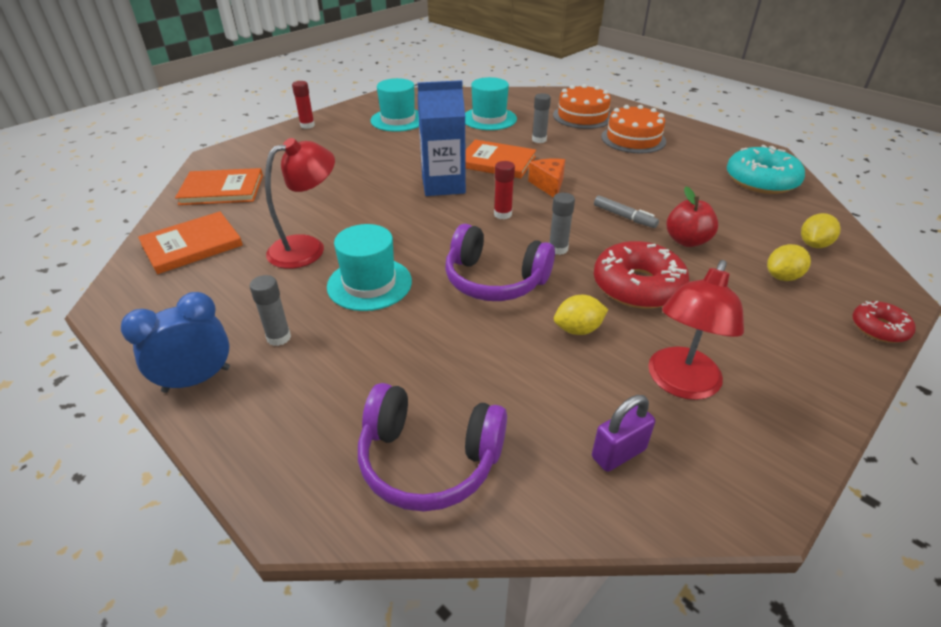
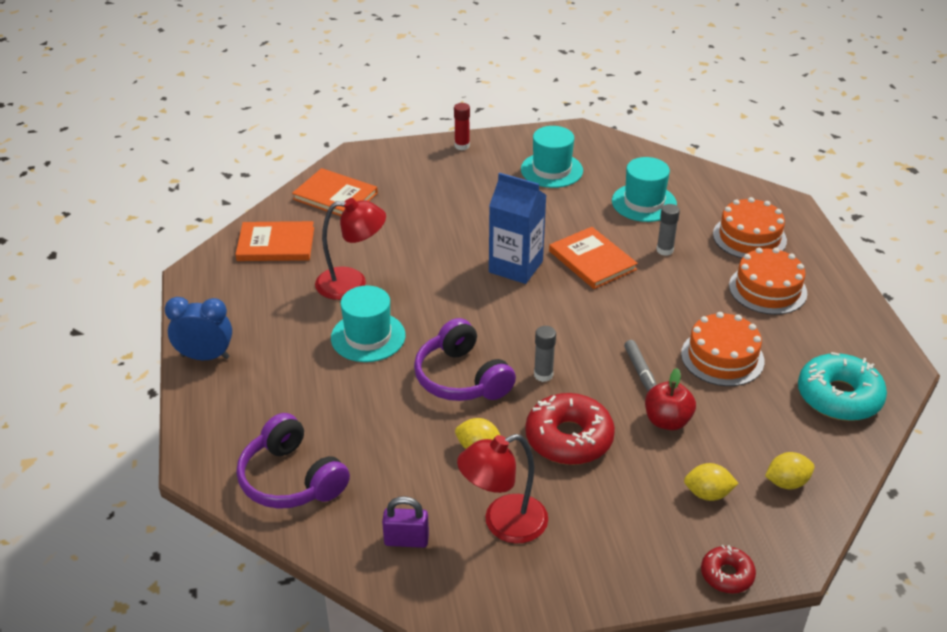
camera: 35 degrees right, 0 degrees up
(279, 337) = (274, 351): grey glue stick -> none
(502, 214) = (534, 320): red glue stick -> none
(548, 185) = (611, 307): orange cheese -> none
(663, 186) = (722, 357): none -> orange cake

